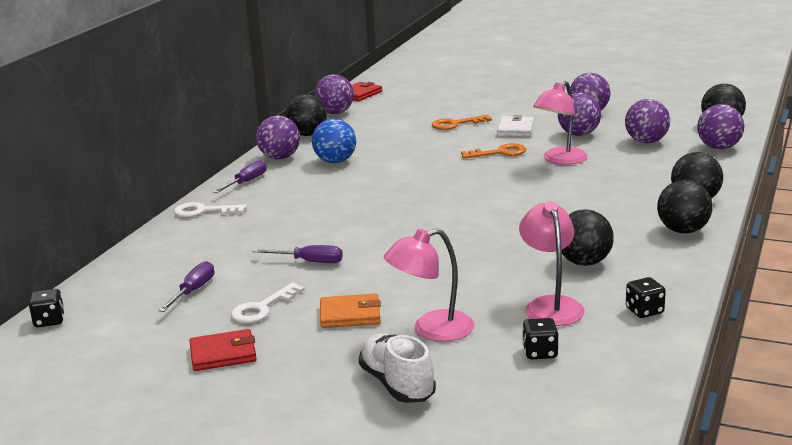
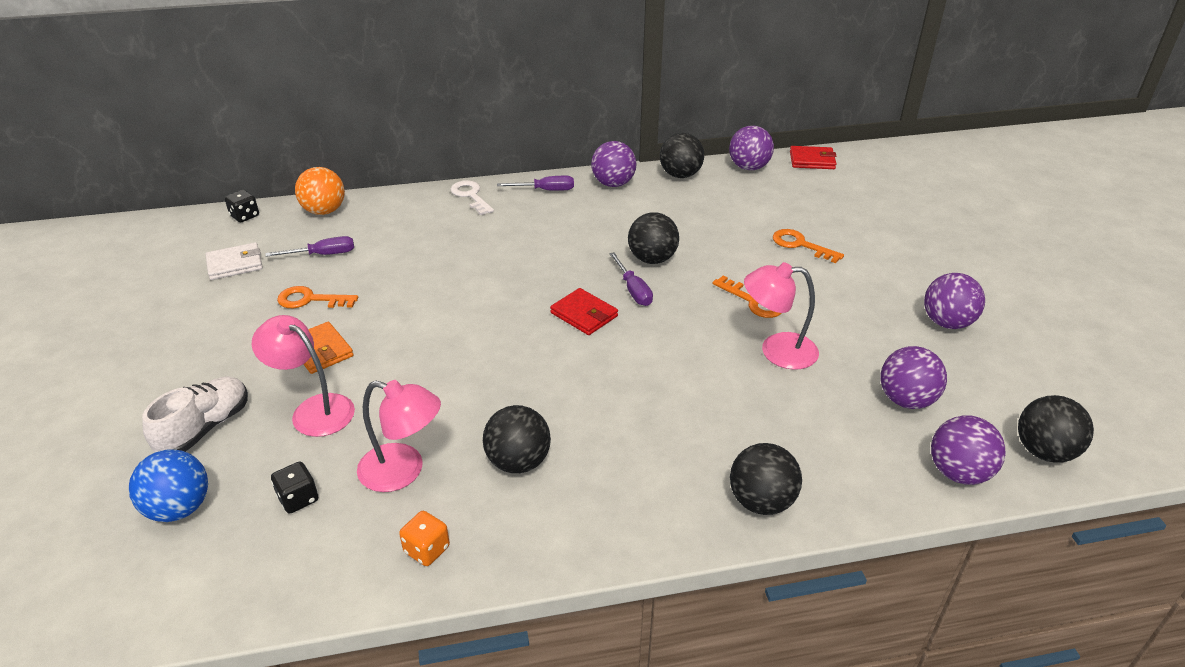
camera: 55 degrees right, 15 degrees up
(113, 279) = (324, 211): none -> orange ball
(223, 354) = (224, 314): red wallet -> red wallet (584, 314)
(262, 308) = (310, 300): white key -> orange key
(309, 262) = (410, 287): purple screwdriver -> purple screwdriver (633, 290)
(335, 161) = (633, 214): blue ball -> blue ball (179, 508)
(515, 129) = (830, 288): white wallet -> white wallet (235, 264)
(551, 305) = (403, 471): pink lamp -> pink lamp turned 60 degrees clockwise
(578, 134) = (868, 338): purple ball -> none
(644, 311) = (427, 549): black dice -> orange dice
(683, 230) = (660, 518): black ball -> black ball (652, 259)

